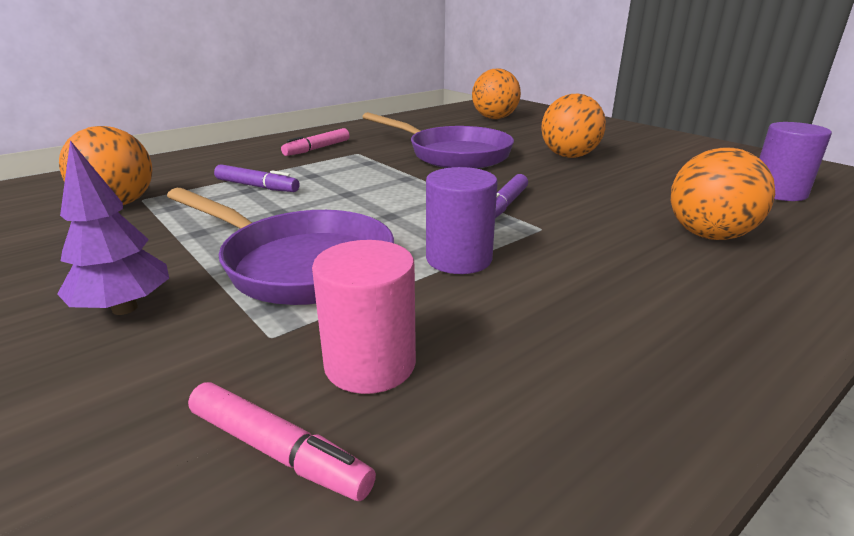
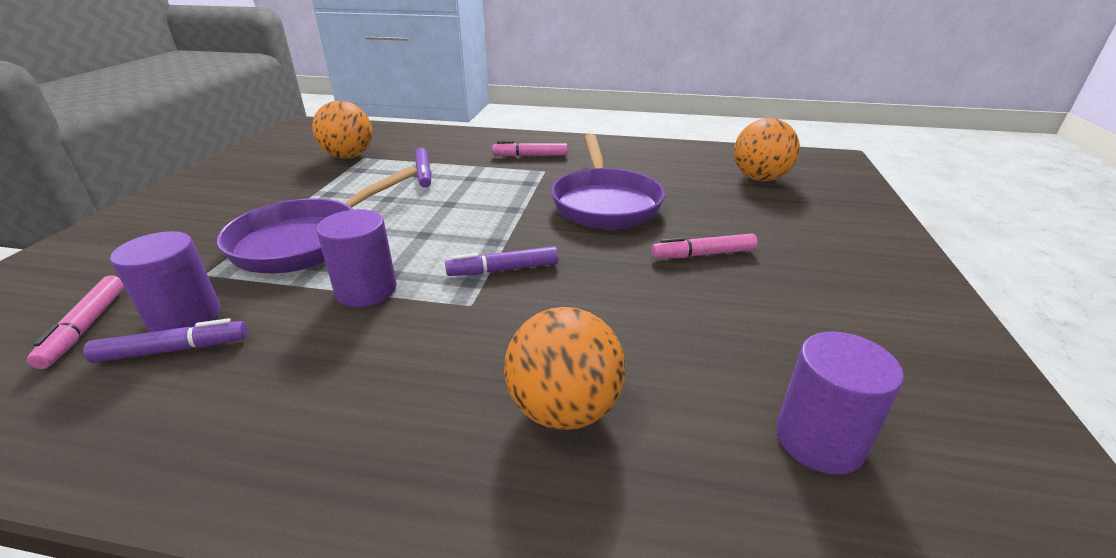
camera: 50 degrees right, 5 degrees up
(125, 308) = (216, 223): purple tree -> none
(299, 264) = (307, 241): purple pan -> purple pan turned 45 degrees clockwise
(370, 364) = (185, 317): pink cylinder -> purple cylinder
(440, 381) = (173, 350): none -> purple marker
(569, 156) = (703, 254): orange ball -> pink marker

